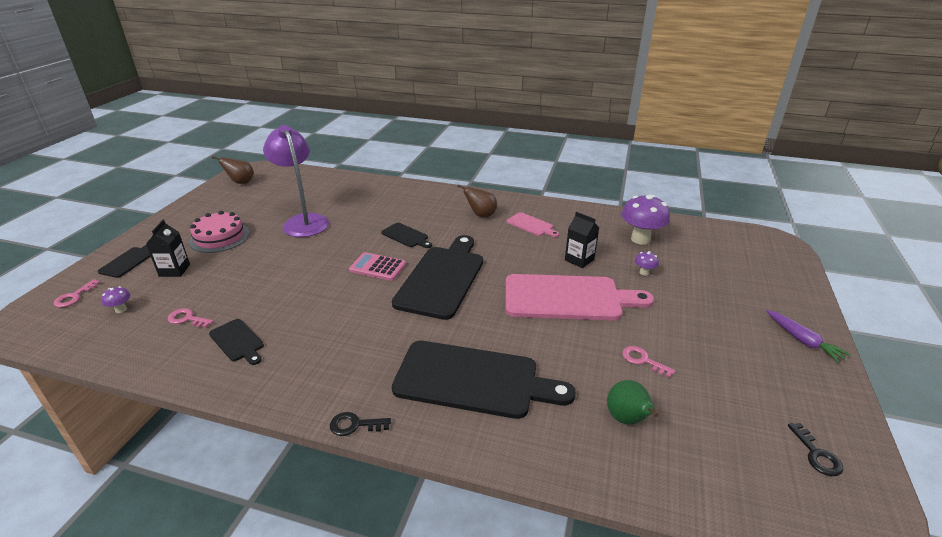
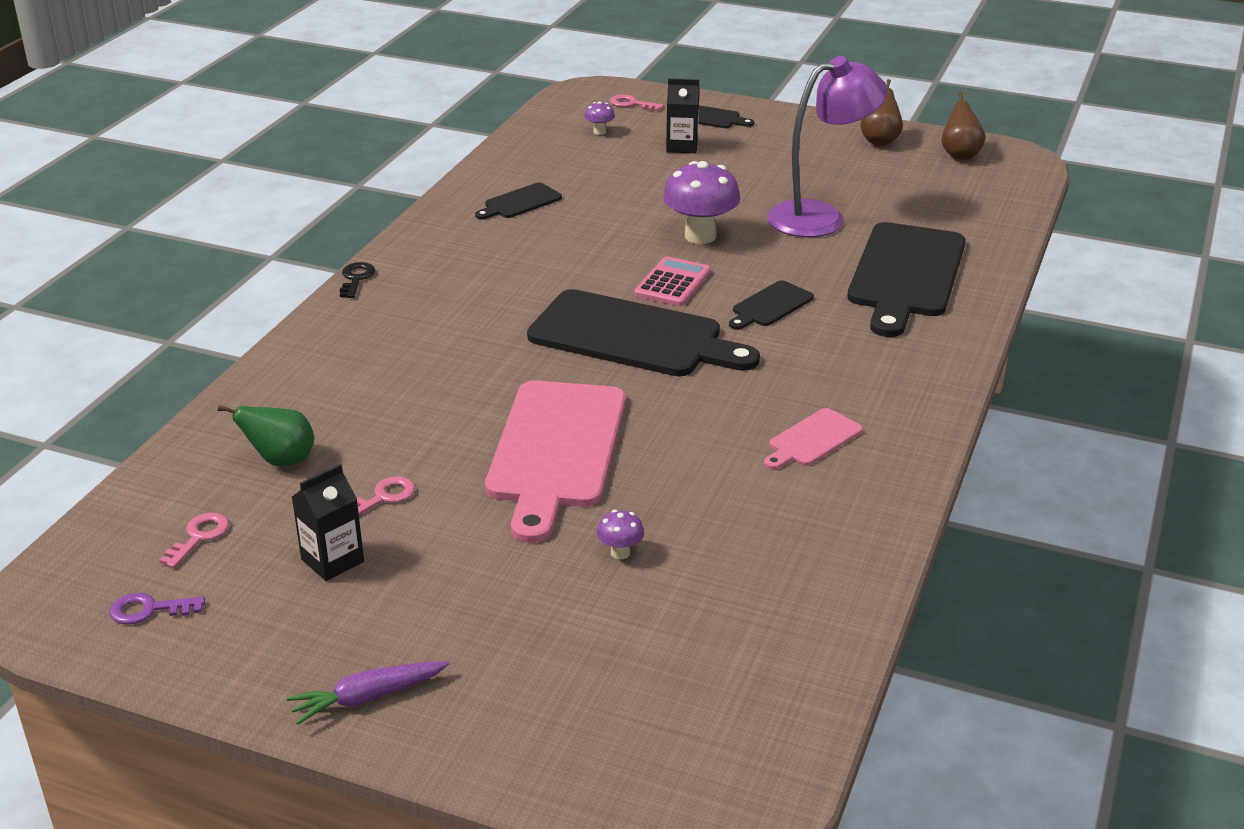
camera: 95 degrees right, 0 degrees up
(187, 319) = (572, 169): pink key -> pink key (199, 537)
(219, 237) = (769, 162): pink cake -> none
(473, 380) = (397, 353): black cutting board -> black cutting board (906, 275)
(481, 215) = (853, 384): brown pear -> brown pear (880, 141)
(579, 260) = (675, 480): black carton -> black carton (332, 560)
(640, 239) = (751, 577): purple mushroom -> purple mushroom (700, 236)
(816, 454) = (149, 610): black key -> purple key

